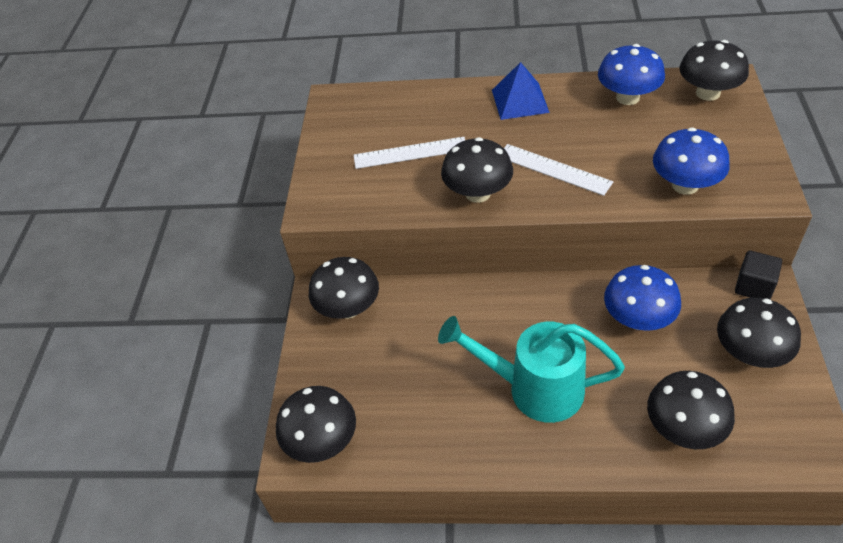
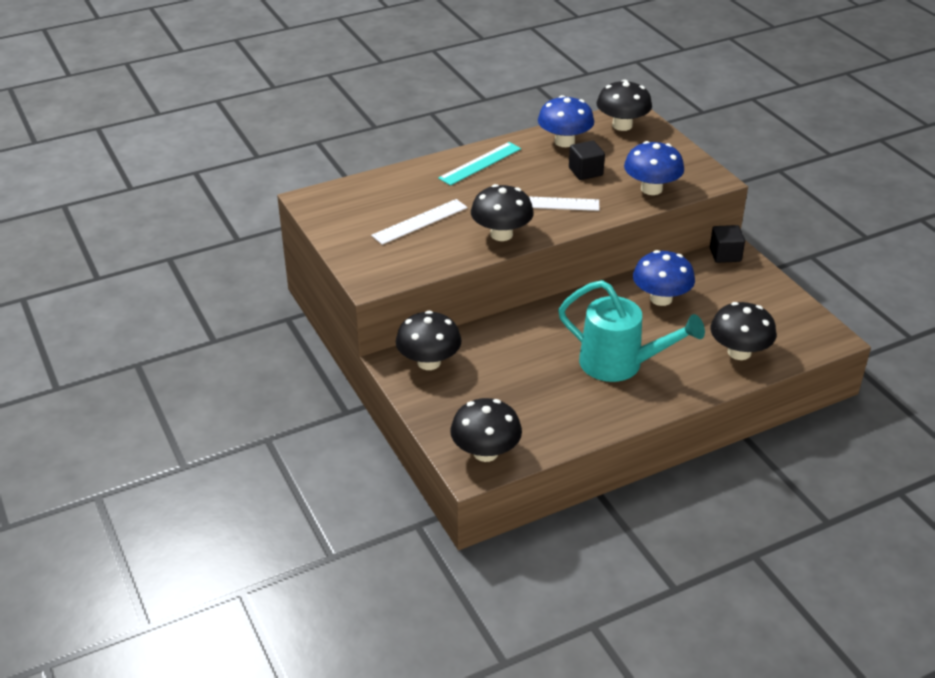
camera: 35 degrees left, 10 degrees down
(520, 101) = (480, 163): blue pyramid -> turquoise ruler
(534, 388) = (620, 364): turquoise watering can -> turquoise watering can turned 135 degrees counterclockwise
(624, 141) = (585, 172): none -> black cube
(750, 353) = (750, 295): black mushroom -> none

